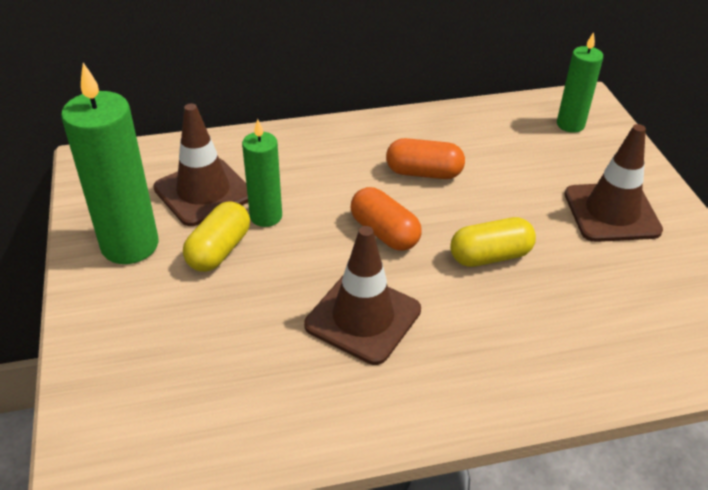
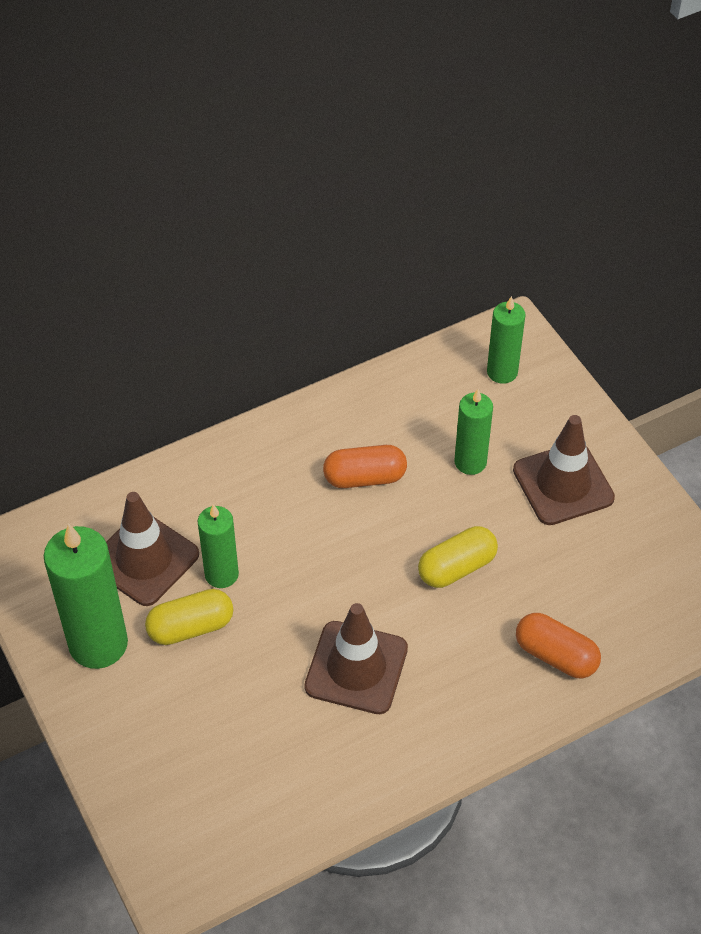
camera: 15 degrees left, 10 degrees up
(219, 250) = (191, 627): yellow capsule -> yellow capsule turned 60 degrees clockwise
(384, 232) = (347, 565): orange capsule -> orange capsule (555, 655)
(525, 180) = (470, 462): none -> green candle

